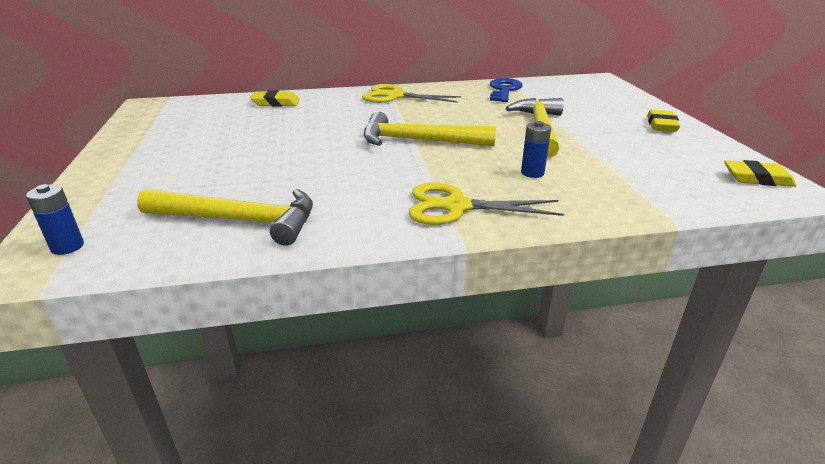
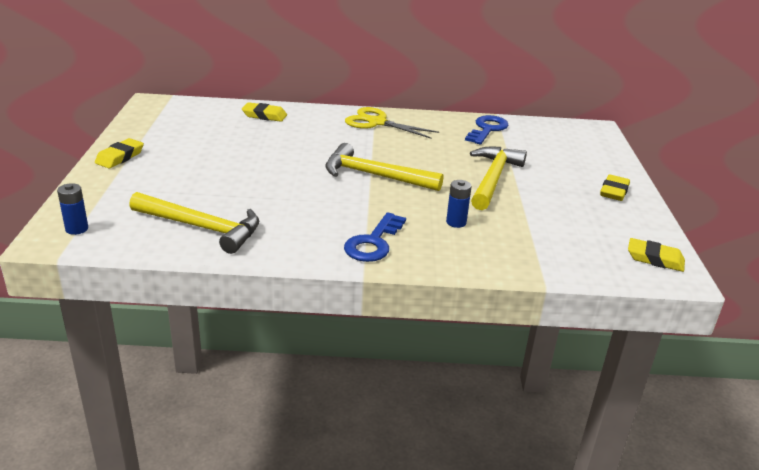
camera: 10 degrees right, 0 degrees up
(117, 159) = (120, 157): none -> yellow eraser
(456, 206) = (373, 243): yellow scissors -> blue key

